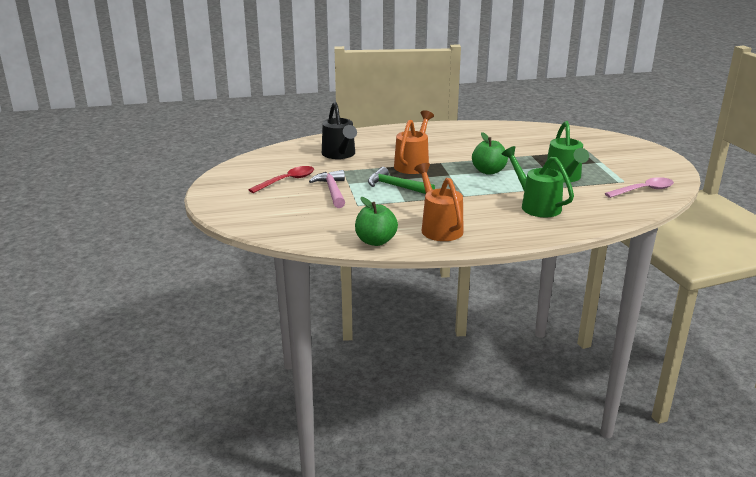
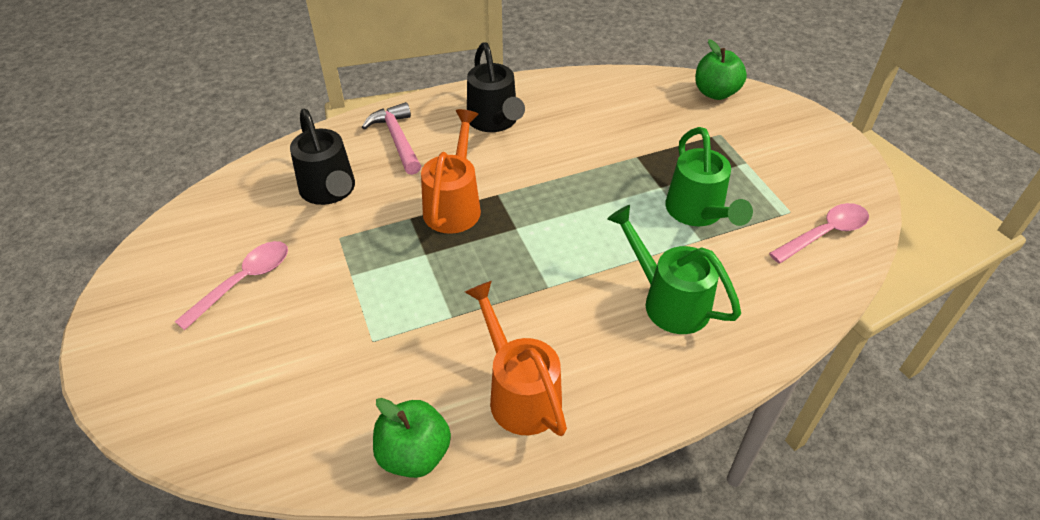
camera: 10 degrees left, 20 degrees up
(287, 181) = (243, 282): red spoon -> pink spoon
(332, 191) = (325, 302): pink hammer -> pink hammer (397, 139)
(396, 186) = (433, 275): green hammer -> none
(444, 137) = (494, 121): none -> black watering can
(488, 171) = (577, 210): green apple -> green apple (715, 93)

